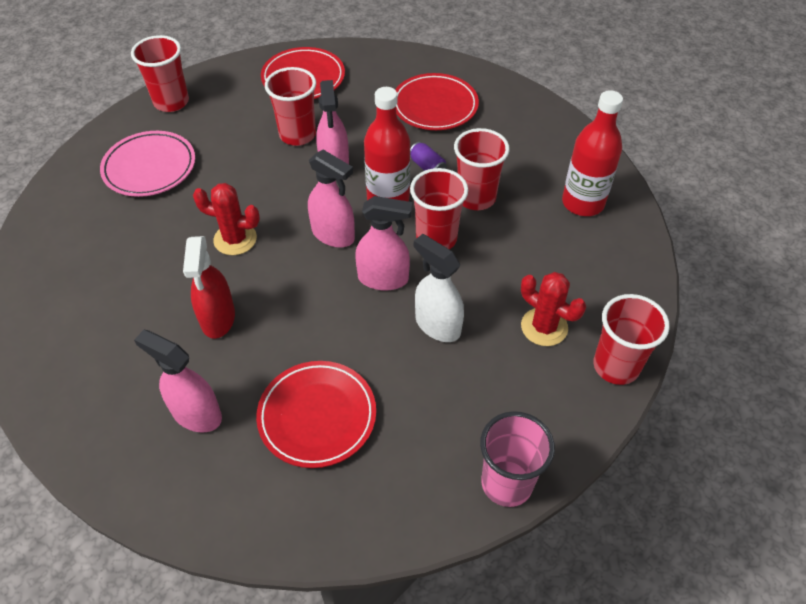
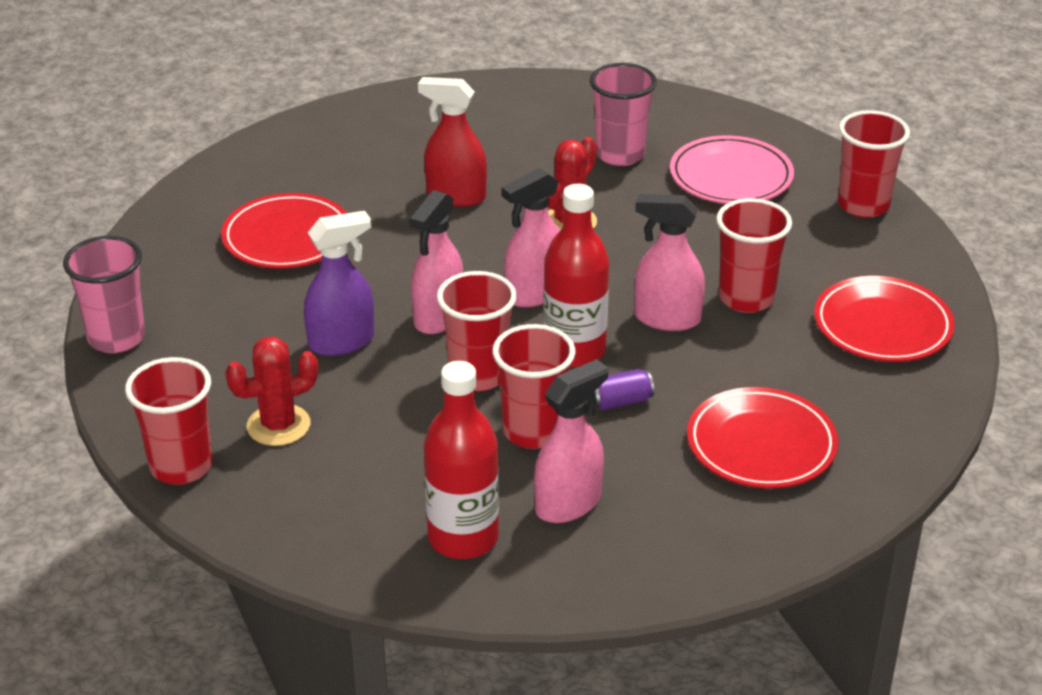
camera: 110 degrees right, 15 degrees down
(129, 233) = (620, 154): none -> pink cup
(196, 414) = (345, 170): pink spray bottle -> pink spray bottle (568, 503)
(437, 325) = (342, 342): white spray bottle -> purple spray bottle

